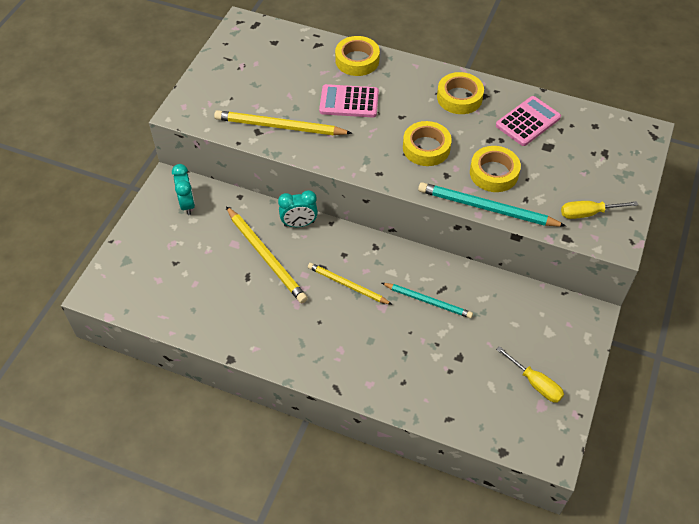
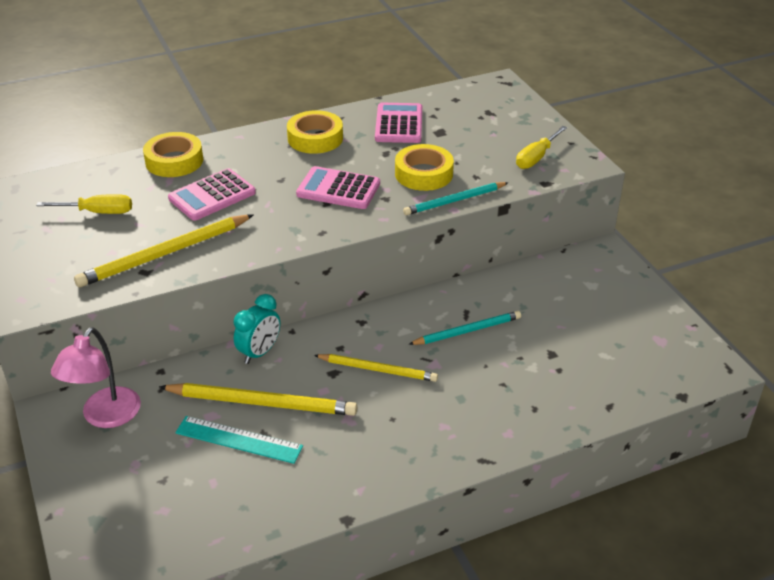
camera: 45 degrees left, 15 degrees down
(187, 204) = (105, 417): turquoise clock -> pink lamp
(232, 269) = (239, 439): none -> turquoise ruler
(347, 285) = (378, 369): yellow pencil -> yellow pencil turned 150 degrees counterclockwise
(426, 148) = (338, 189): yellow tape -> pink calculator
(487, 208) = (454, 201): turquoise pencil -> turquoise pencil, size x0.65
(535, 383) = (633, 328): yellow screwdriver -> yellow screwdriver (97, 212)

